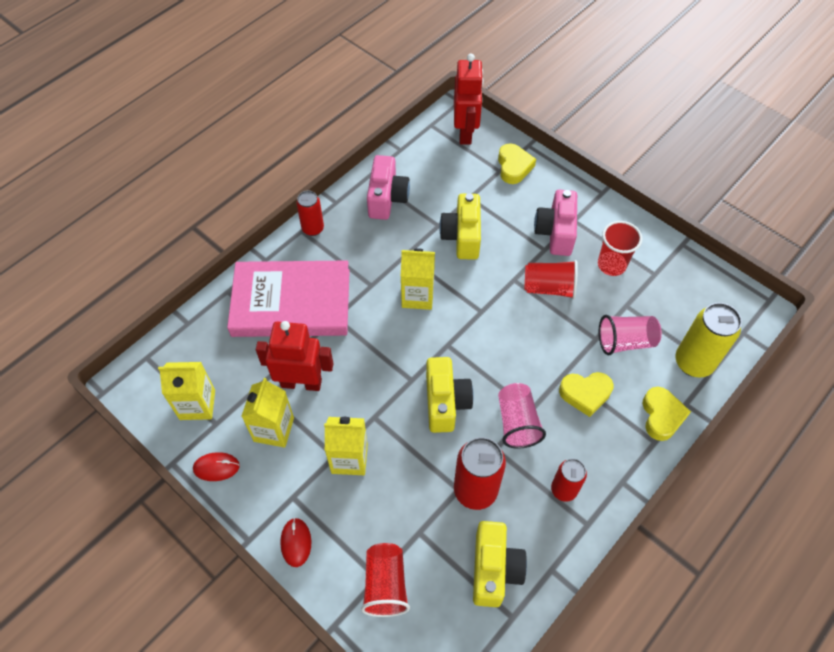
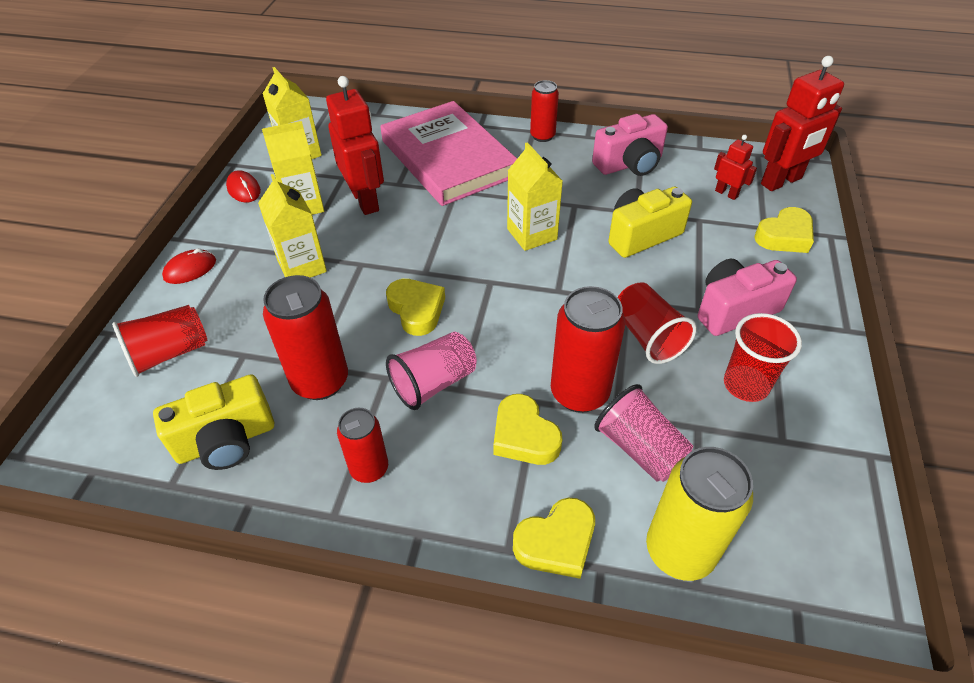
camera: 60 degrees right, 10 degrees down
(445, 402) = (416, 310): yellow camera -> yellow heart
(456, 167) = (726, 193): none -> red robot
(570, 348) = (579, 393): none -> red can

